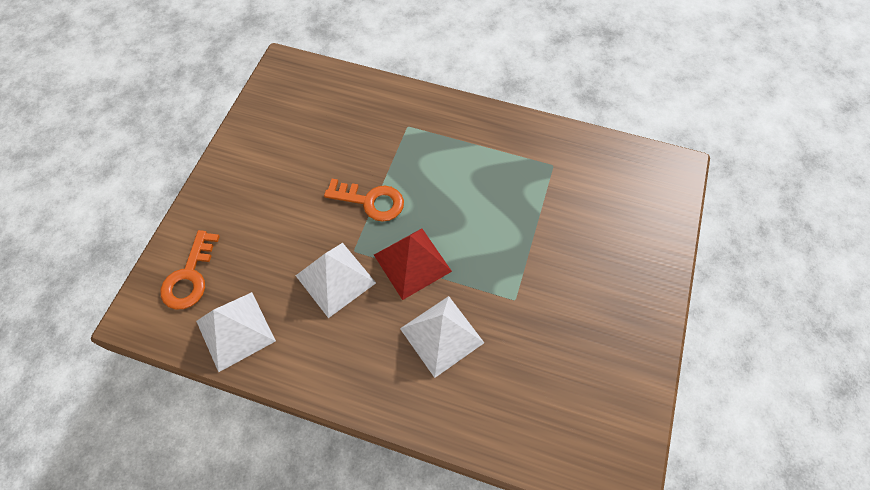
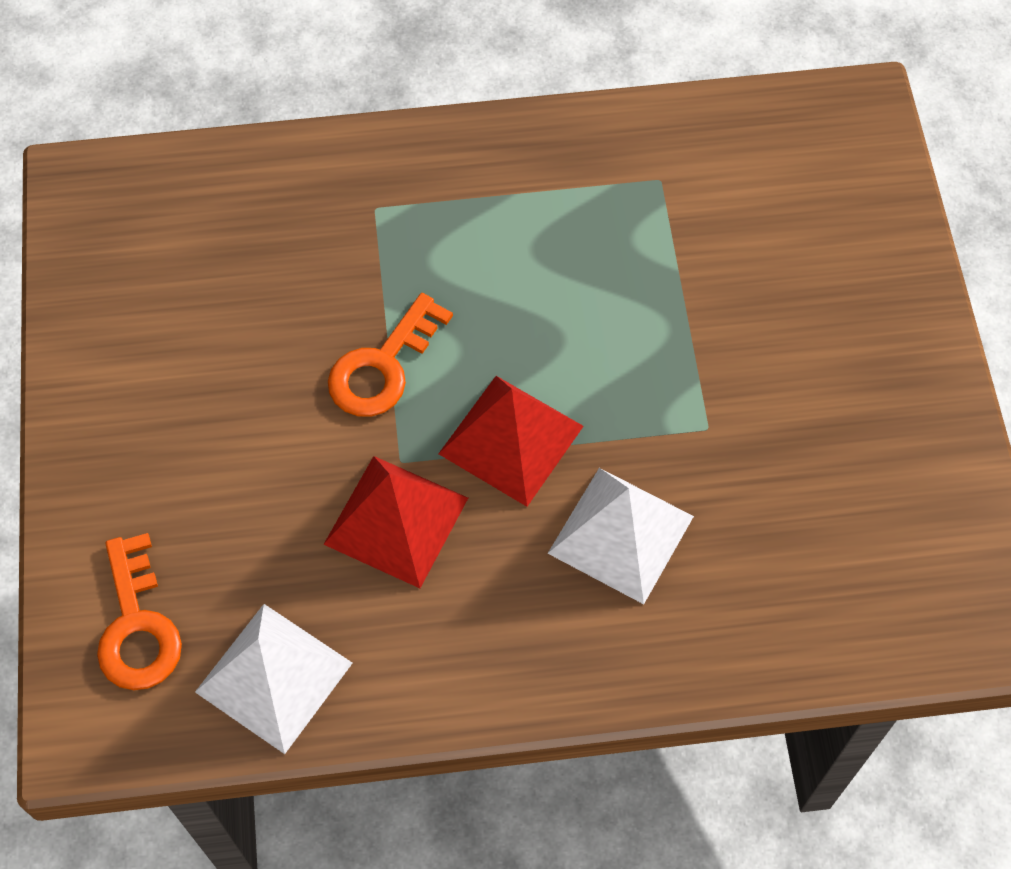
camera: 25 degrees left, 0 degrees up
(335, 279) = (396, 521): white pyramid -> red pyramid
(370, 201) = (383, 366): orange key -> orange key turned 135 degrees clockwise

